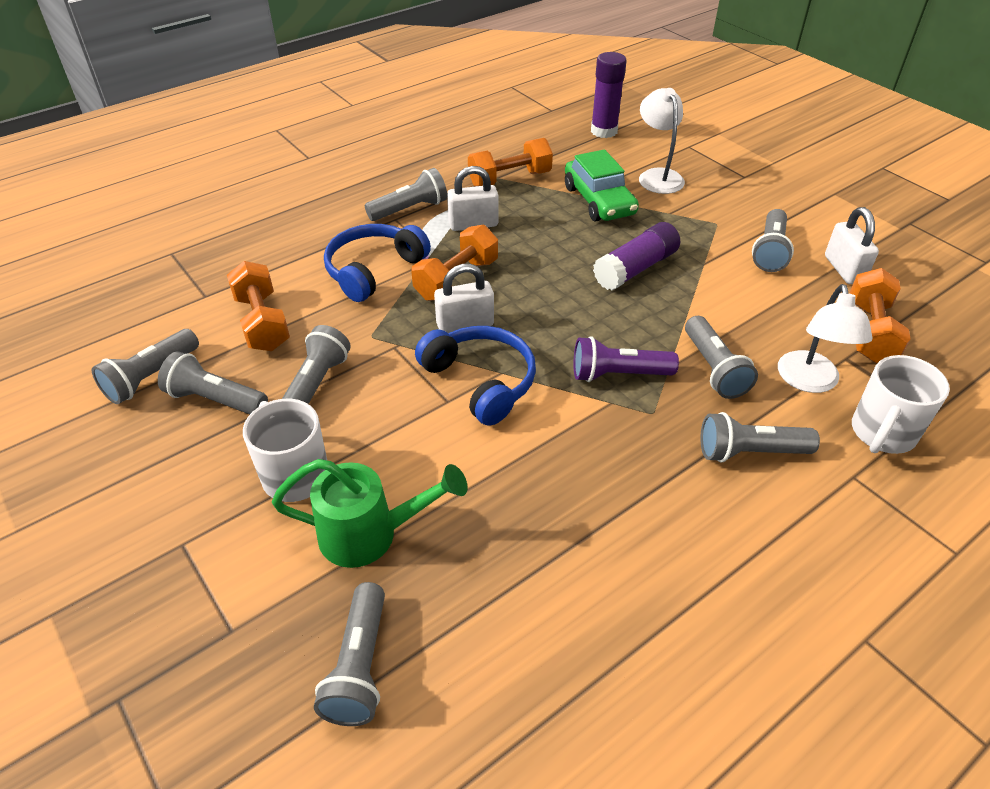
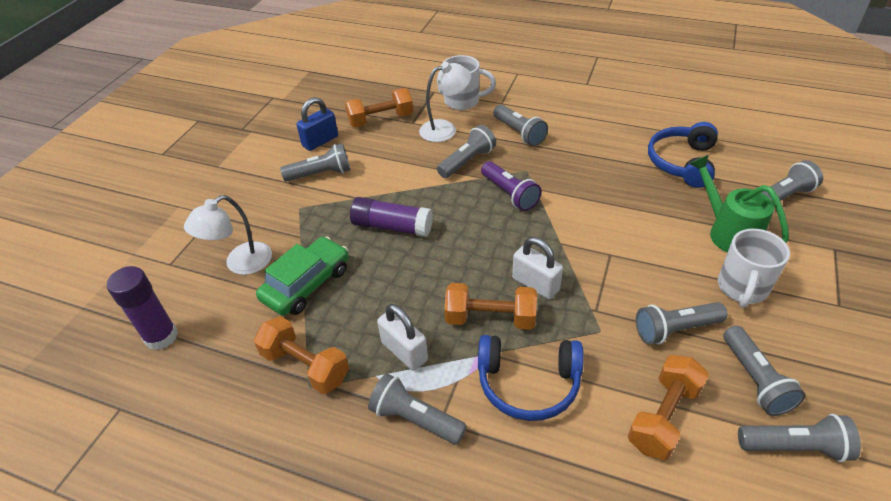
camera: 120 degrees left, 0 degrees up
(481, 381) = (578, 248): blue headphones -> blue headphones (682, 162)
(844, 269) = (320, 141): white padlock -> blue padlock

